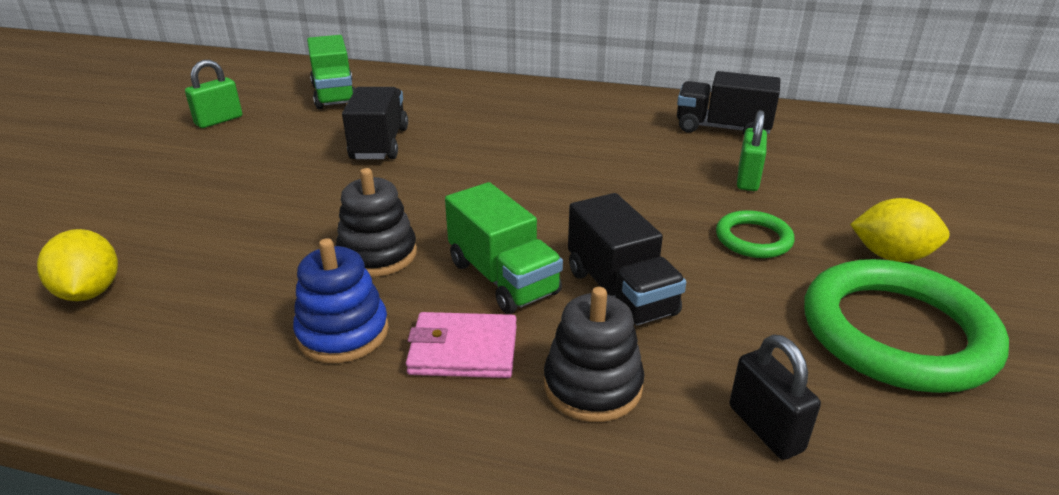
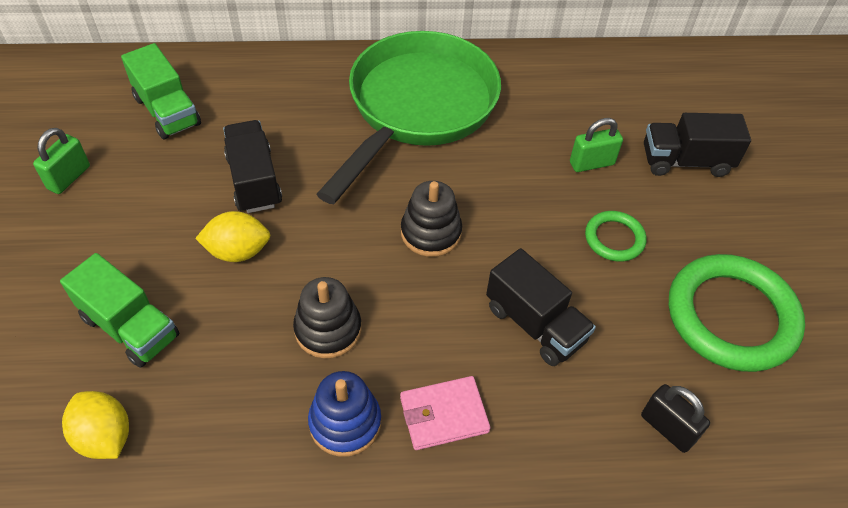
camera: 20 degrees left, 20 degrees up
(503, 278) = (441, 331): green truck -> green truck (130, 327)
(571, 120) = (417, 108): none -> green pan
(592, 385) = (547, 423): black stacking toy -> black stacking toy (431, 232)
(722, 128) = (553, 95): black truck -> black truck (685, 161)
(747, 179) = (591, 163): green padlock -> green padlock turned 75 degrees clockwise
(891, 256) = (715, 235): yellow lemon -> yellow lemon (238, 251)

